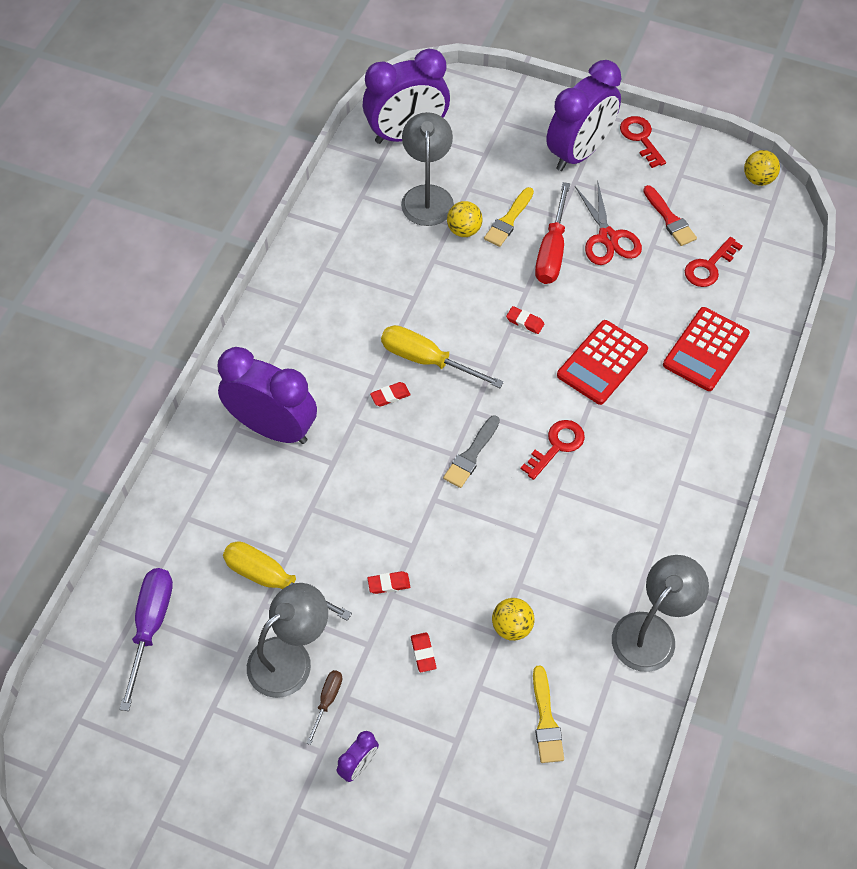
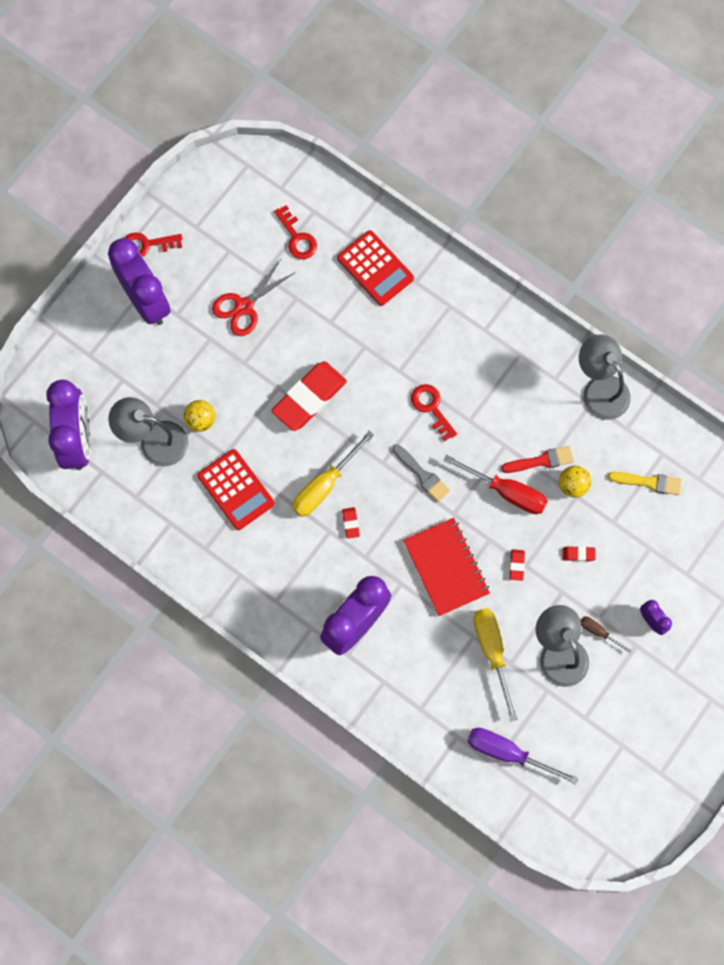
camera: 75 degrees left, 15 degrees up
(273, 580) = (492, 652): yellow screwdriver -> yellow screwdriver turned 120 degrees clockwise
(365, 506) = (446, 567): none -> red notebook
(508, 220) = (201, 380): yellow brush -> none
(525, 322) = (309, 398): red eraser -> red eraser, size x2.50
(552, 251) = (244, 355): red screwdriver -> red screwdriver (506, 492)
(602, 362) = (365, 350): red calculator -> red calculator (236, 490)
(608, 238) = (244, 306): red scissors -> red scissors turned 135 degrees clockwise
(669, 219) = (240, 251): red brush -> red brush (541, 461)
(758, 179) = (220, 167): yellow ball -> none

